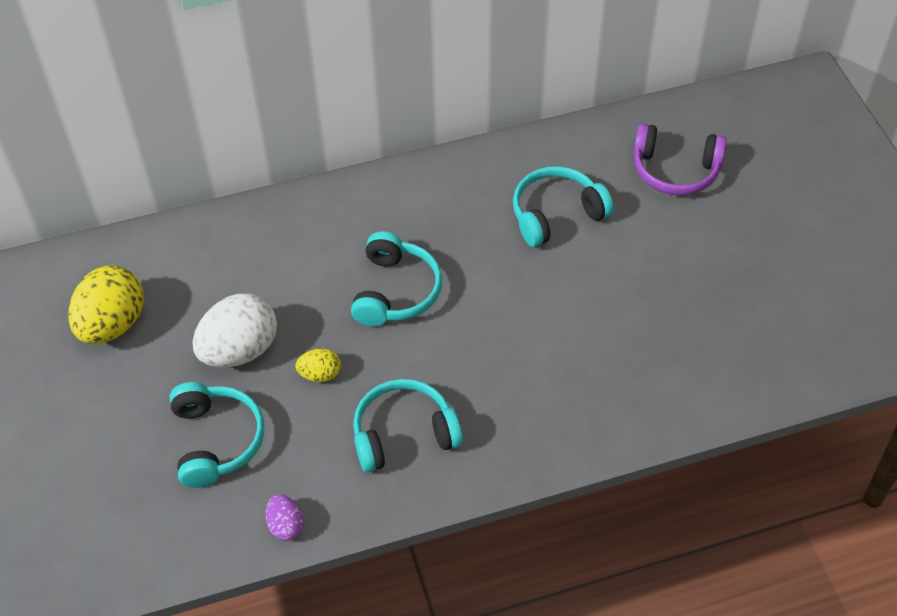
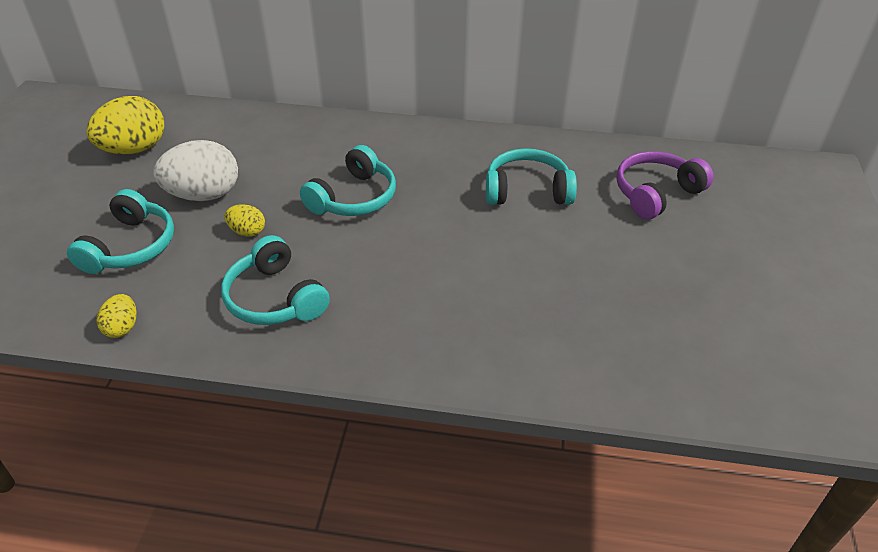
camera: 25 degrees right, 10 degrees down
(286, 525) = (122, 327): purple egg -> yellow egg
(404, 434) = (275, 298): turquoise headphones -> turquoise headphones turned 135 degrees counterclockwise
(675, 170) = (656, 193): purple headphones -> purple headphones turned 105 degrees clockwise

